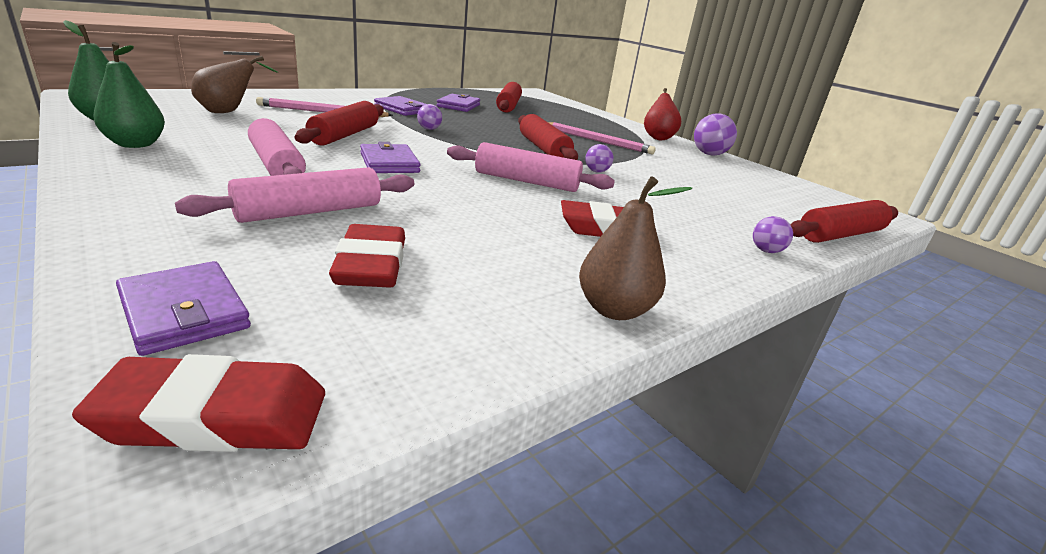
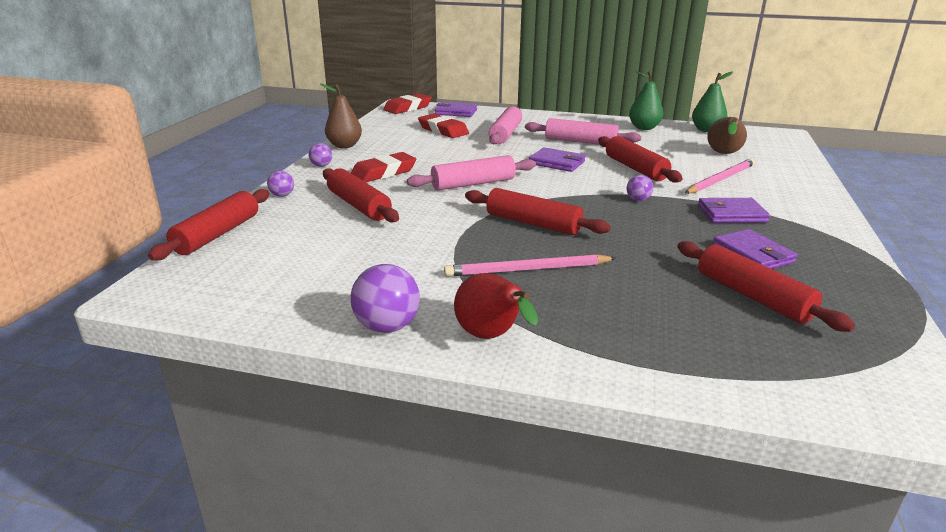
camera: 145 degrees right, 0 degrees up
(596, 171) = (452, 216): purple ball -> purple ball (321, 166)
(676, 208) = (358, 205): none -> red rolling pin

